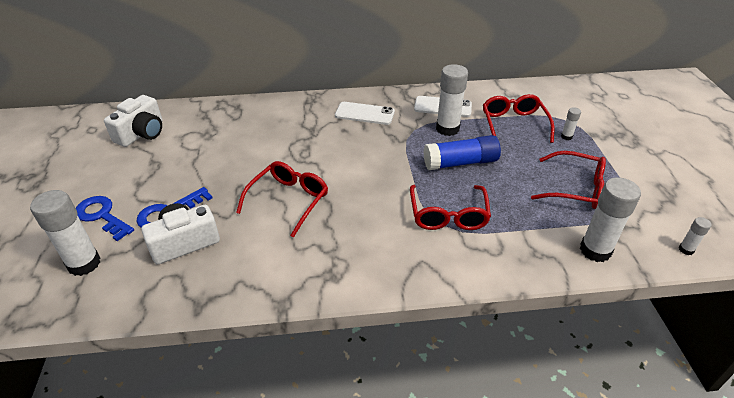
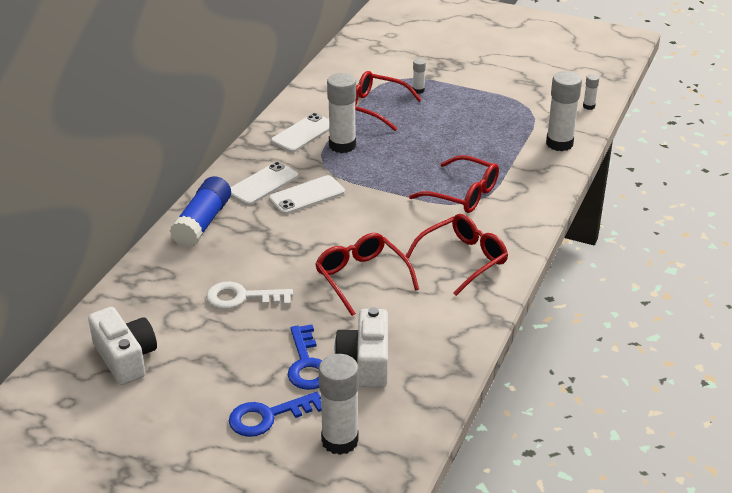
camera: 60 degrees left, 5 degrees down
(229, 154) = (242, 297): none -> white key
(369, 137) = (307, 195): none -> white phone
(460, 163) = (400, 159): blue glue stick -> blue glue stick (203, 222)
(575, 188) = (486, 118): red glasses -> red glasses (463, 259)

